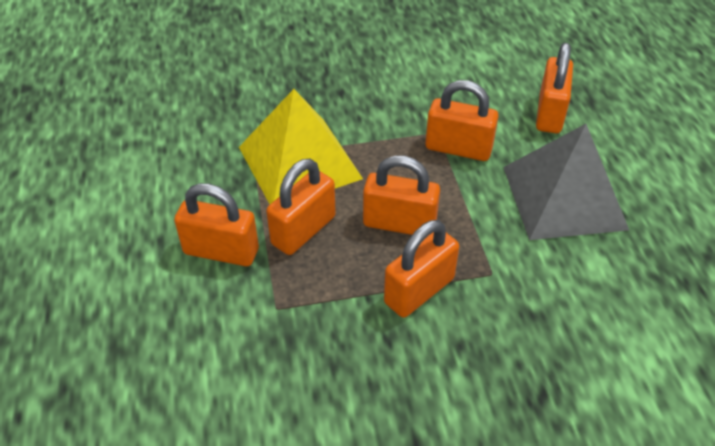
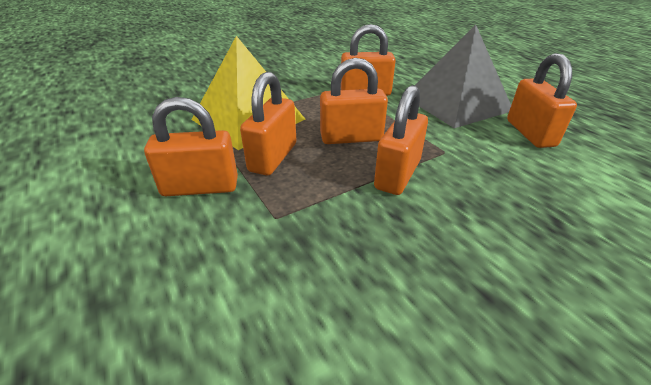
camera: 20 degrees left, 10 degrees down
(549, 114) = (411, 69): orange padlock -> orange padlock (530, 133)

